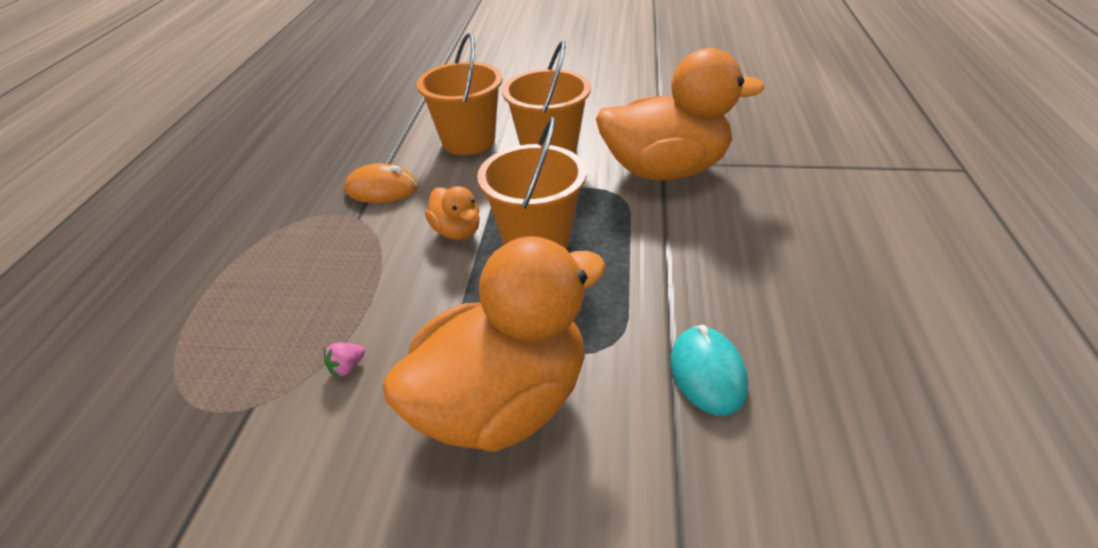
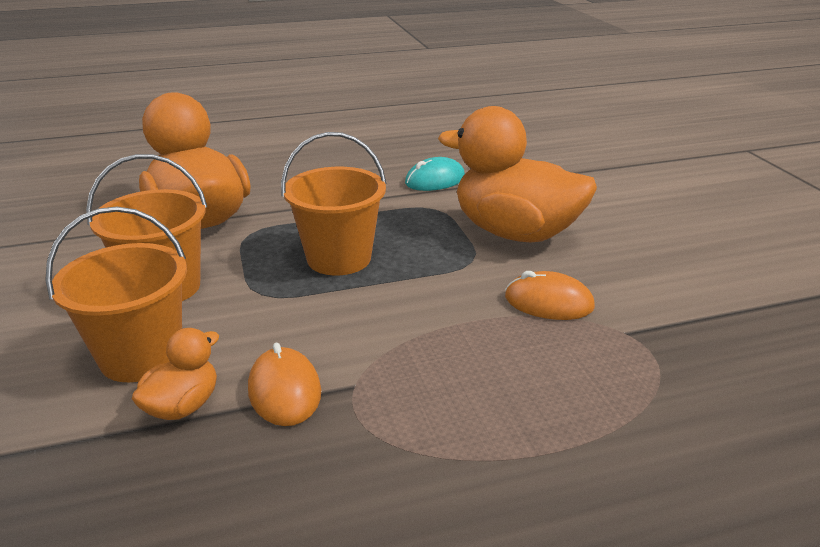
camera: 115 degrees left, 10 degrees down
(347, 367) = (548, 302): pink strawberry -> orange mouse
(457, 231) = (346, 304): orange duck -> orange duck (183, 406)

